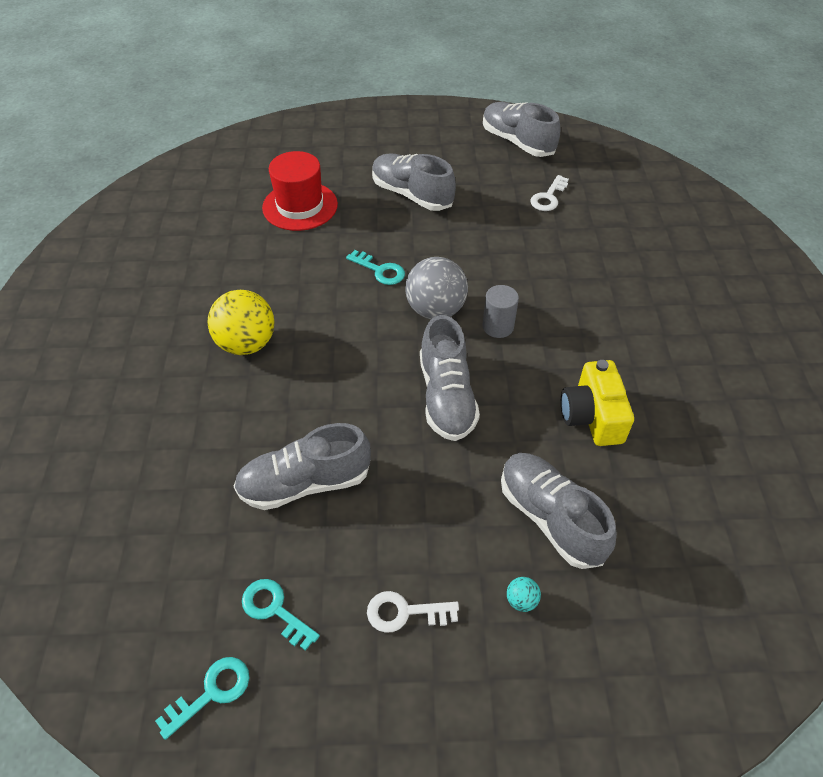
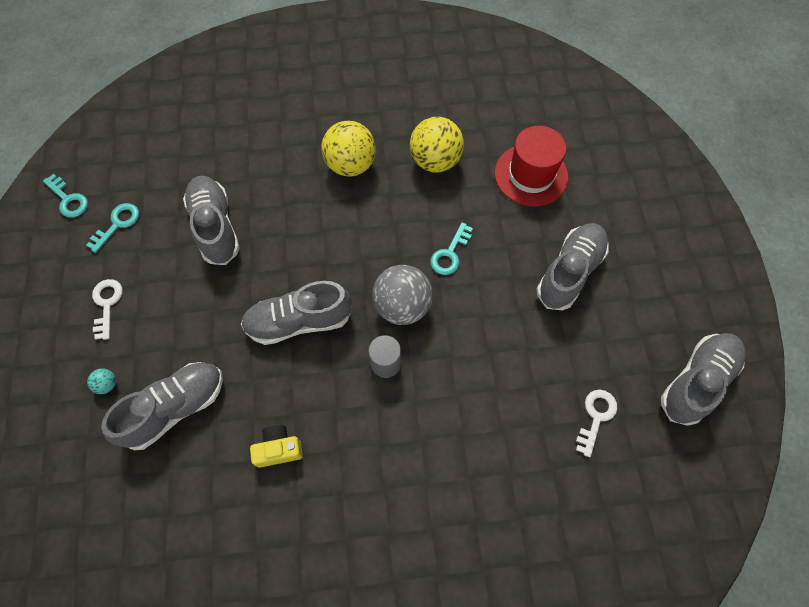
camera: 85 degrees right, 15 degrees up
(263, 272) = (435, 161): none -> yellow ball
(548, 197) = (596, 417): white key -> white key turned 90 degrees clockwise
(592, 416) = (278, 449): yellow camera -> yellow camera, size x0.66

